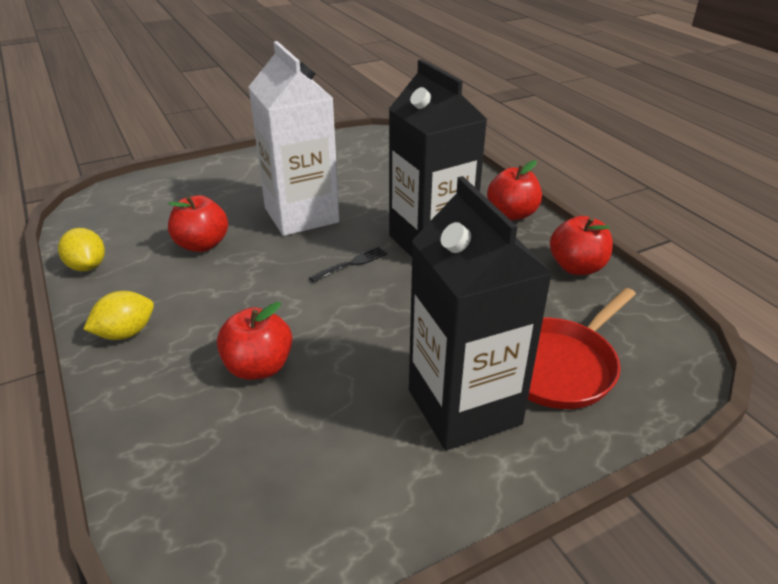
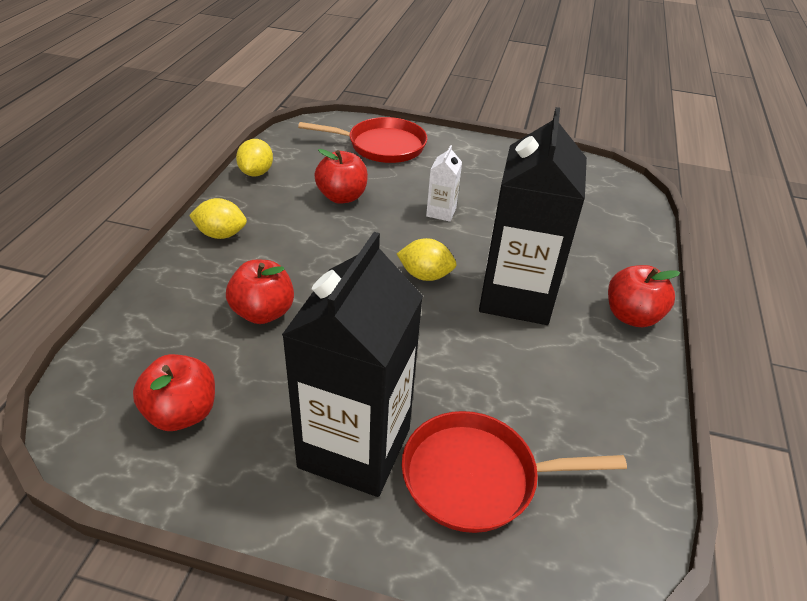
camera: 40 degrees right, 5 degrees up
(183, 191) = (382, 146): none -> red pan
(301, 215) = (441, 212): white carton -> white carton, size x0.43
(351, 264) = (425, 275): black fork -> yellow lemon
(576, 267) = (625, 406): red apple -> red apple (182, 413)

